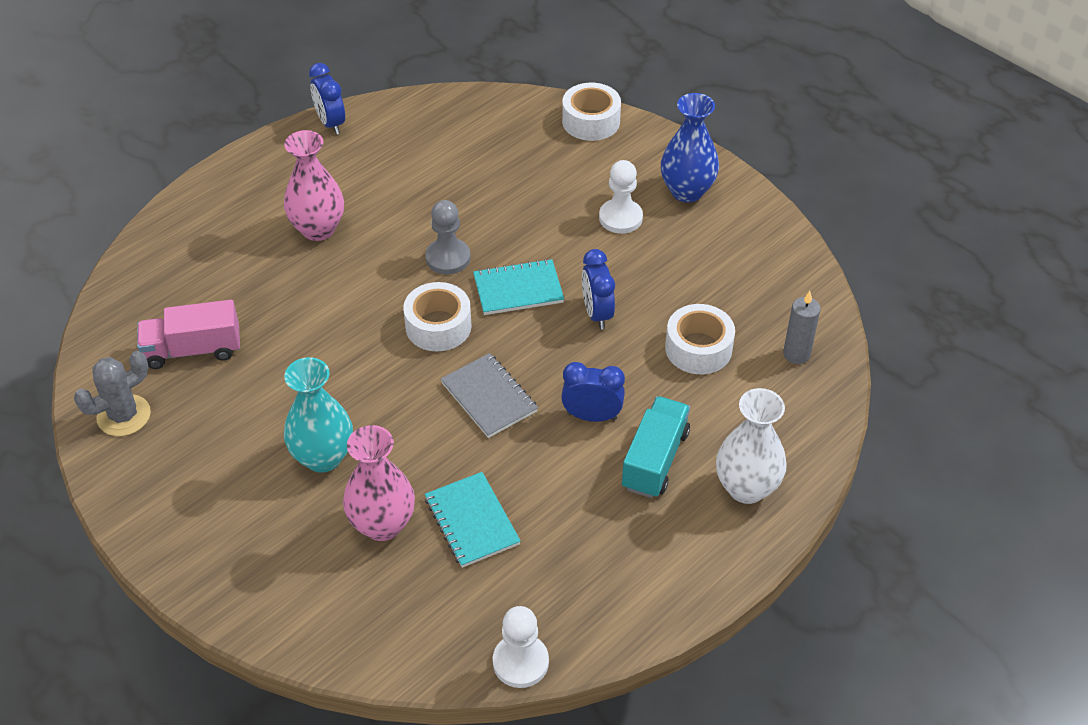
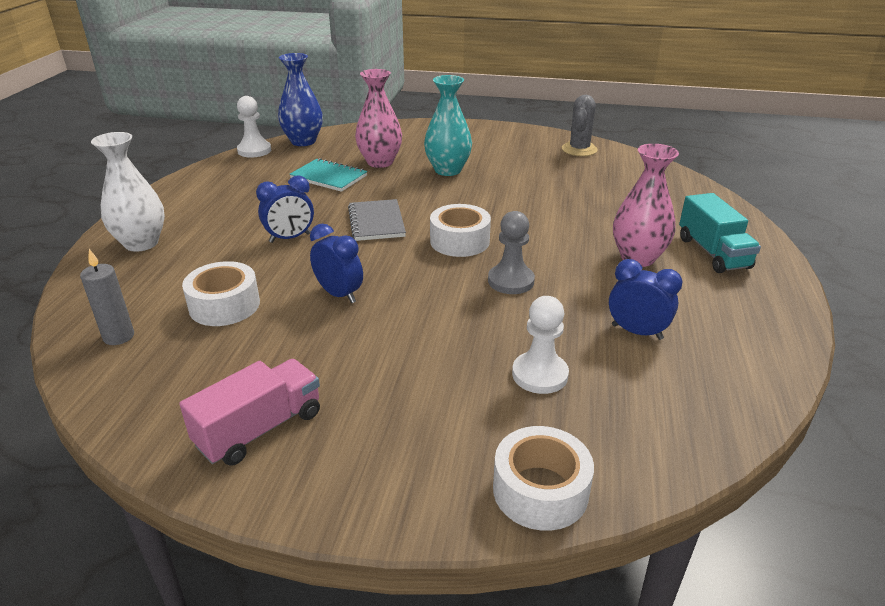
camera: 145 degrees right, 15 degrees down
(193, 350) = (594, 179): pink truck -> pink truck (260, 429)
(331, 123) = (785, 338): blue clock -> blue clock (637, 332)
(489, 397) = (376, 222): grey notebook -> grey notebook turned 60 degrees clockwise
(518, 289) = (425, 284): turquoise notebook -> none
(620, 218) = (387, 382): white pawn -> white pawn (540, 375)
(655, 460) = (223, 234): turquoise truck -> turquoise truck (713, 253)
(687, 191) = (331, 451): blue vase -> blue vase (303, 141)

